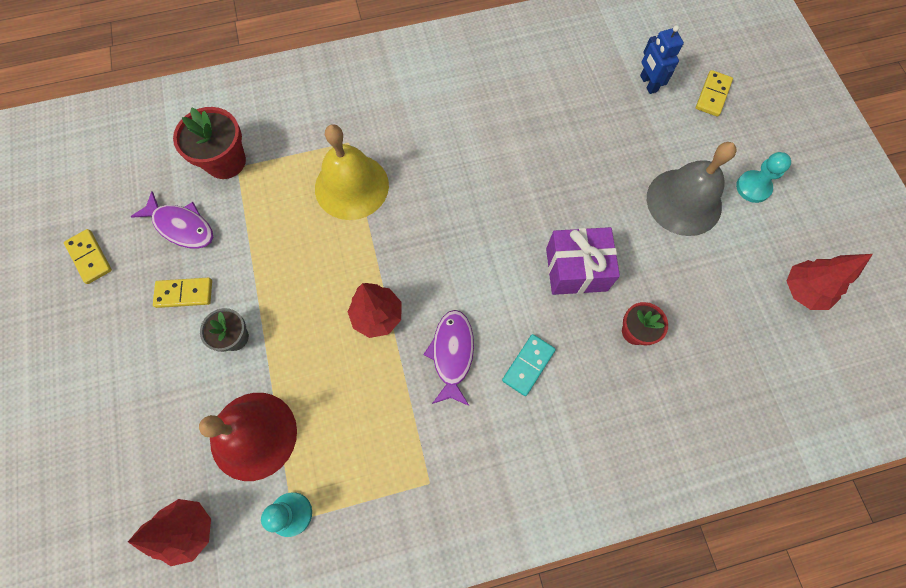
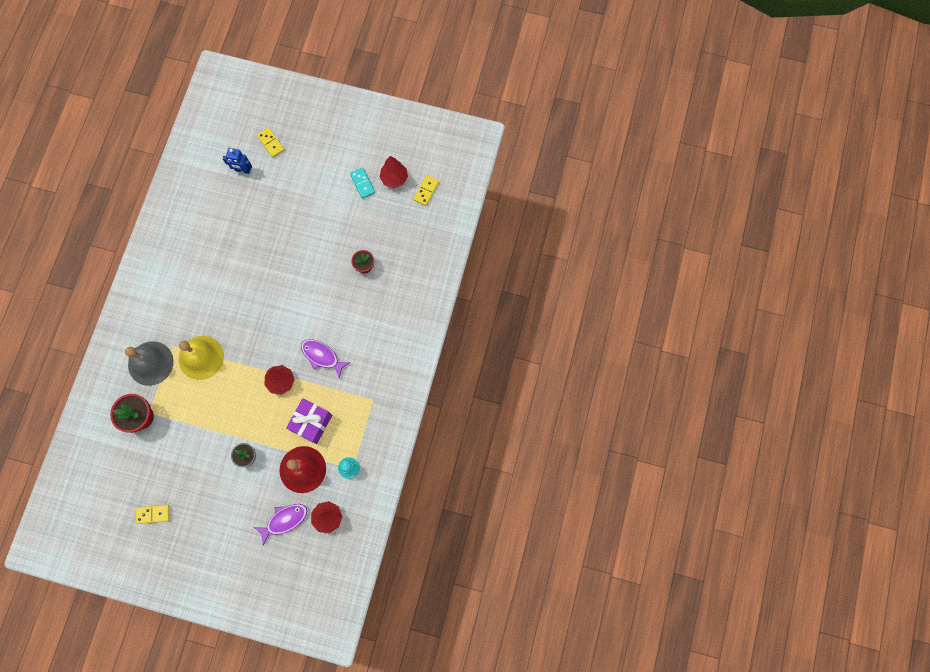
camera: 60 degrees left, 5 degrees up
(181, 226) = (166, 457): purple fish -> purple fish (284, 520)
(184, 293) = (207, 472): yellow domino -> yellow domino (426, 191)
(528, 365) = (349, 324): turquoise domino -> turquoise domino (362, 183)
(576, 269) = (318, 273): purple gift -> purple gift (311, 423)
(684, 201) = (318, 199): grey bell -> grey bell (150, 363)
(753, 187) = (332, 162): turquoise pawn -> none

